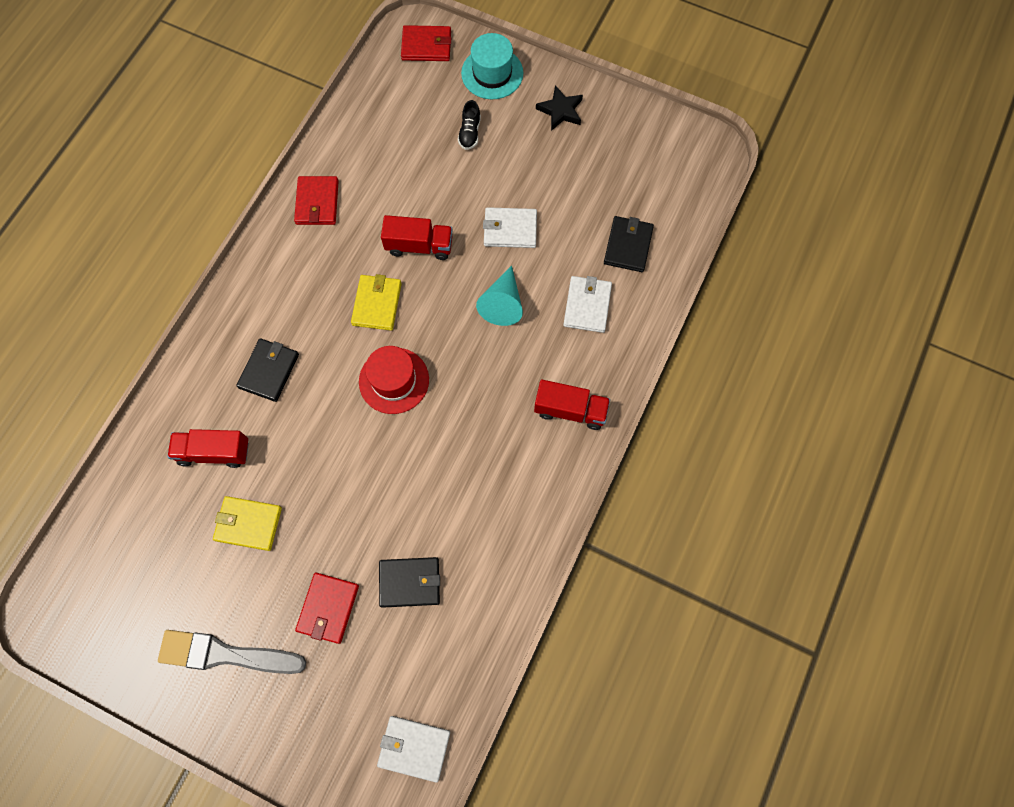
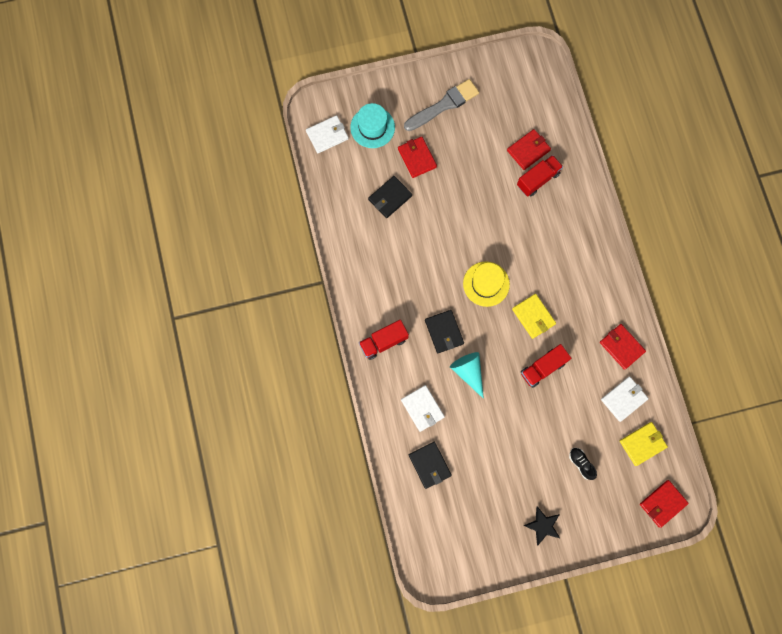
camera: 140 degrees right, 5 degrees up
(187, 498) = (528, 150): none -> red wallet
(248, 524) = (488, 162): yellow wallet -> yellow wallet (642, 444)
(269, 371) = (552, 237): black wallet -> black wallet (444, 332)
(394, 380) = (486, 284): red hat -> yellow hat
(492, 73) = (606, 517): turquoise hat -> turquoise hat (372, 127)
(510, 229) = (503, 420): white wallet -> white wallet (624, 399)

